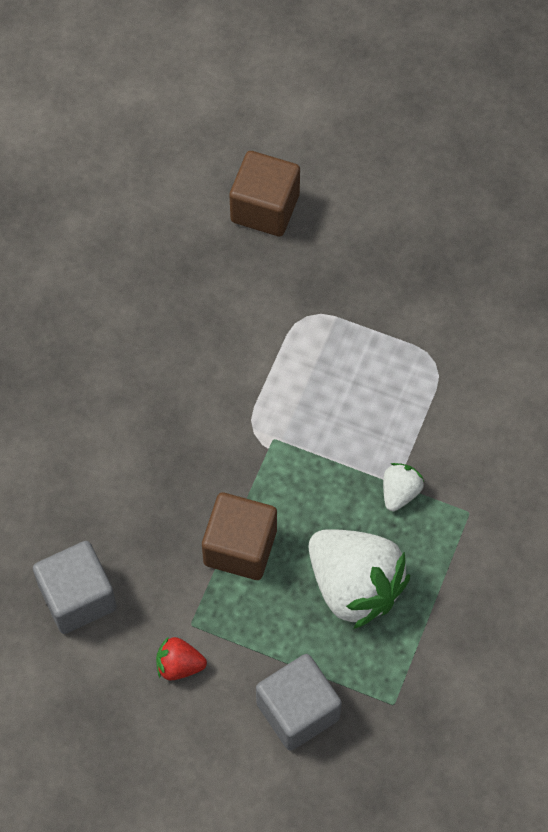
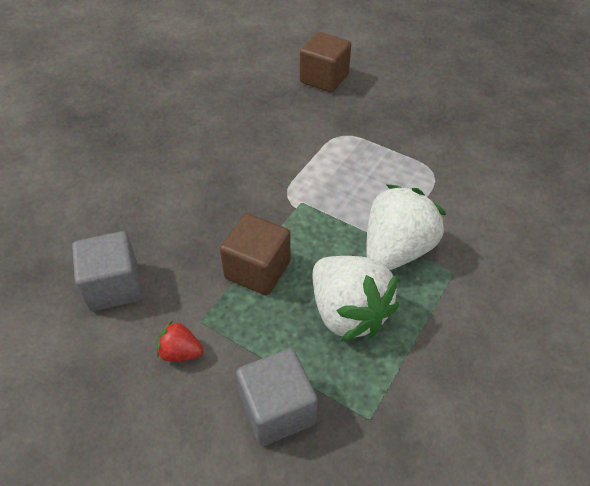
camera: 10 degrees right, 15 degrees down
(400, 492) = (396, 250): white strawberry -> white strawberry, size x2.17

